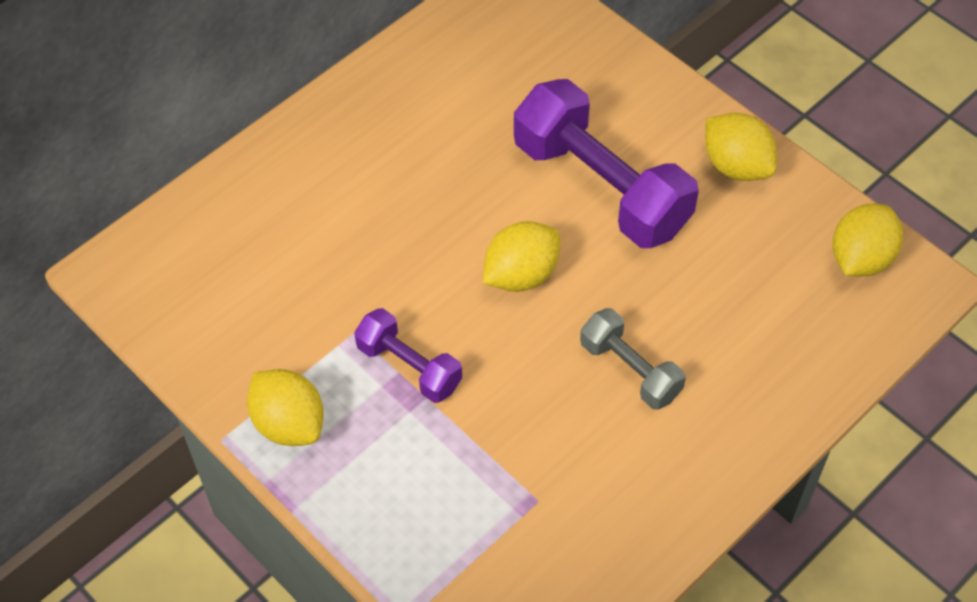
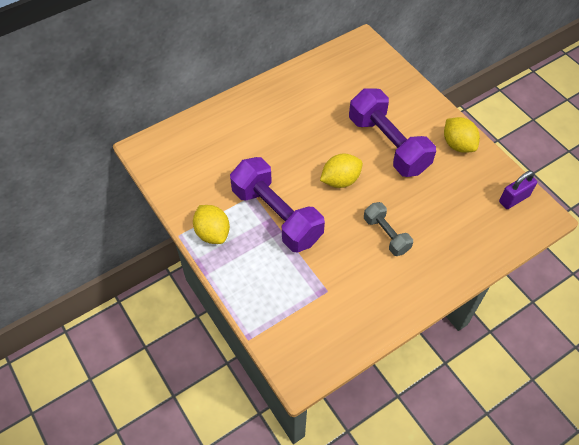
camera: 10 degrees right, 0 degrees up
(409, 366) = (276, 215): purple dumbbell -> purple dumbbell, size x1.88
(860, 258) = (514, 199): yellow lemon -> purple padlock

